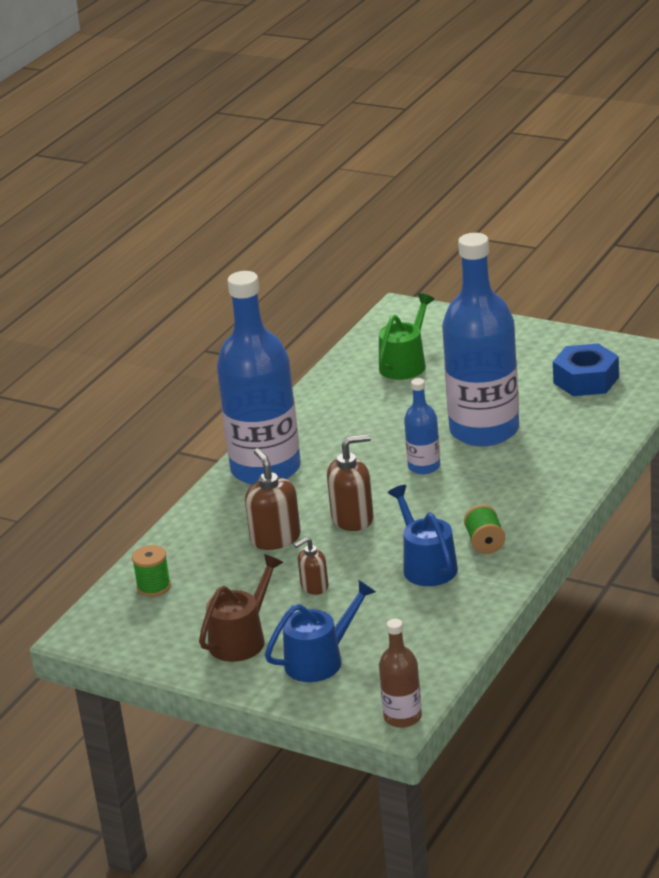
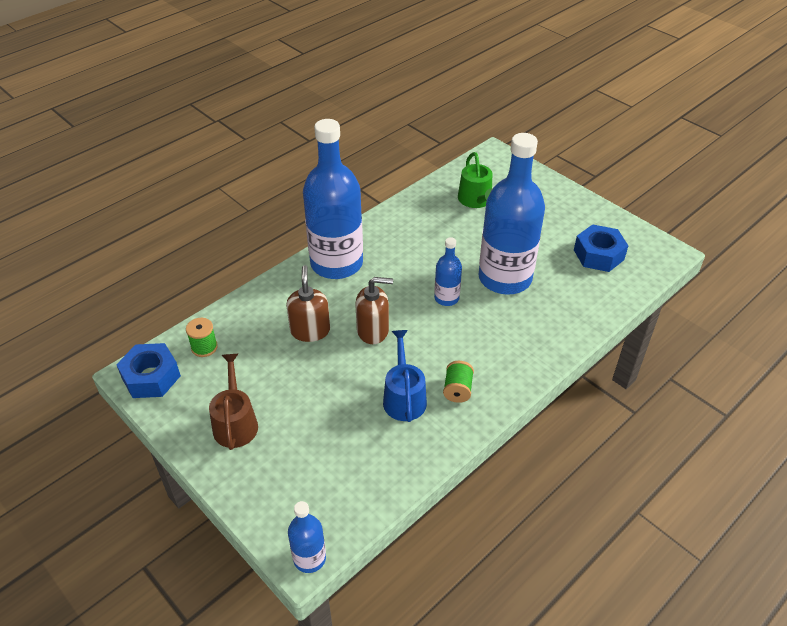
camera: 15 degrees right, 15 degrees up
(107, 629) = (151, 377): none -> blue nut
(242, 639) = (235, 423): brown watering can -> brown watering can turned 60 degrees counterclockwise
(314, 586) = (313, 388): brown soap dispenser -> none
(320, 660) = (279, 468): blue watering can -> none
(402, 717) = (309, 558): brown bottle -> blue bottle
(405, 364) = (476, 200): green watering can -> green watering can turned 120 degrees clockwise

